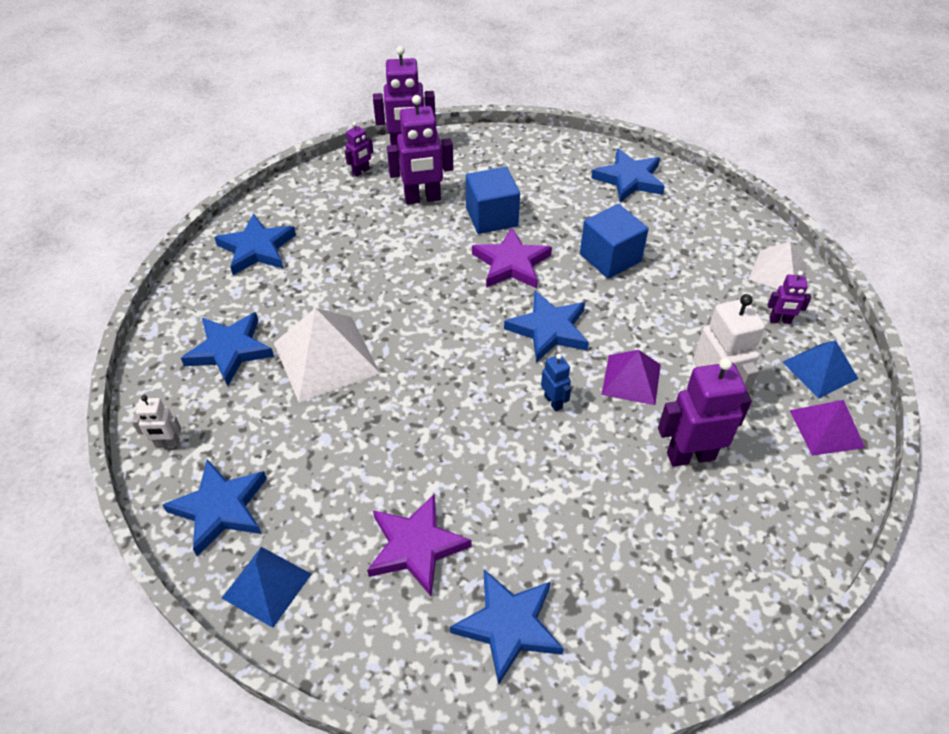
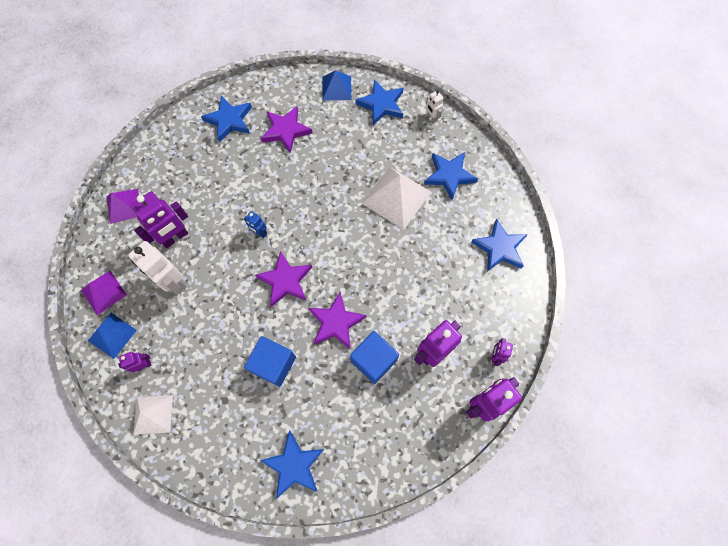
camera: 150 degrees right, 20 degrees up
(167, 443) = (432, 118): white robot -> white robot turned 90 degrees counterclockwise
(549, 329) = (285, 281): blue star -> purple star
(631, 379) = (223, 270): purple pyramid -> purple pyramid (124, 206)

